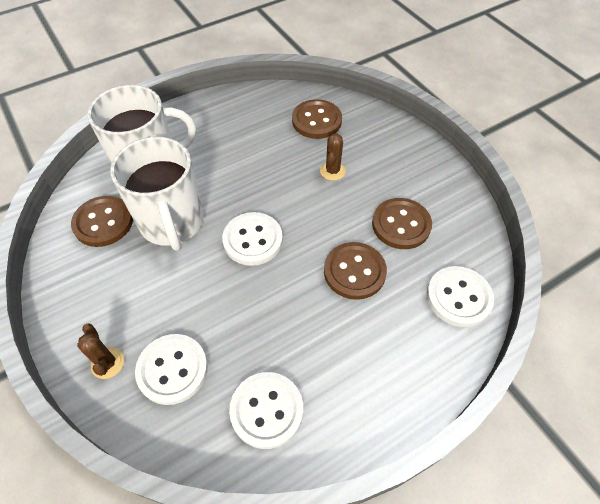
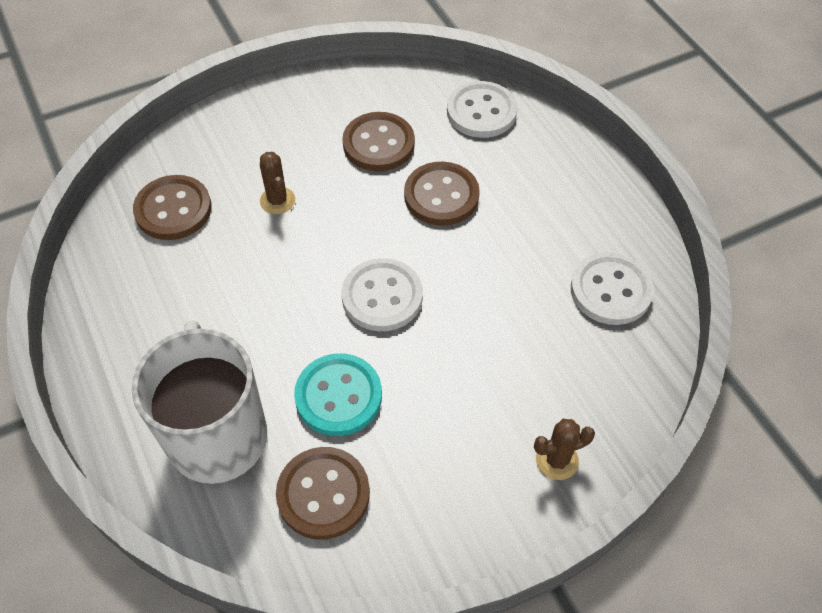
camera: 85 degrees left, 0 degrees up
(172, 223) = (338, 396): white mug -> turquoise button
(172, 369) = (565, 384): white button -> none
(332, 171) = (277, 200): brown cactus -> brown cactus turned 45 degrees clockwise

